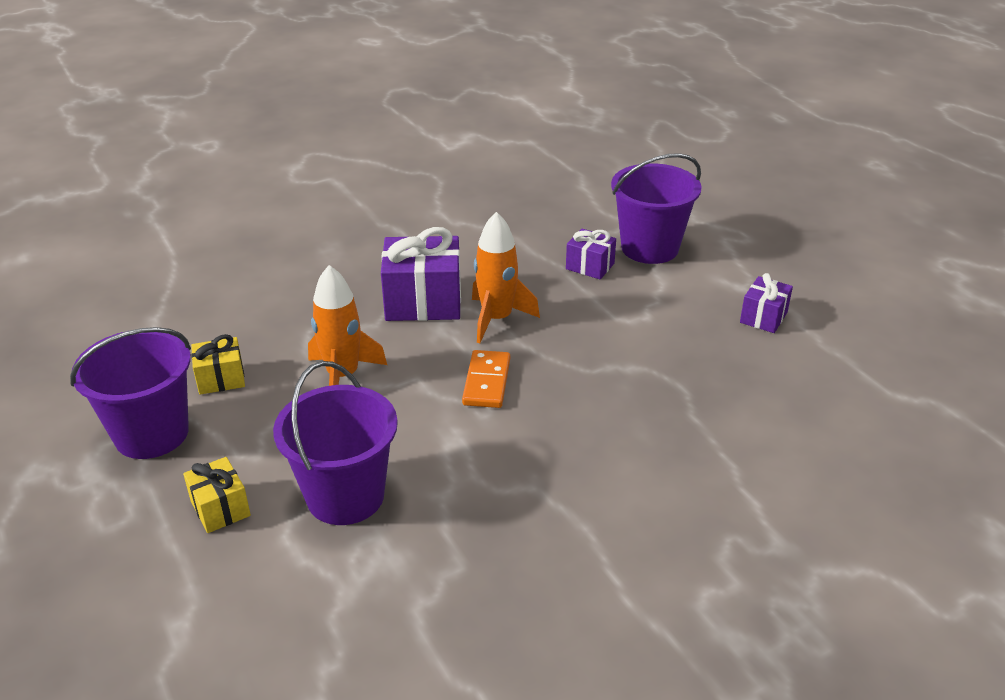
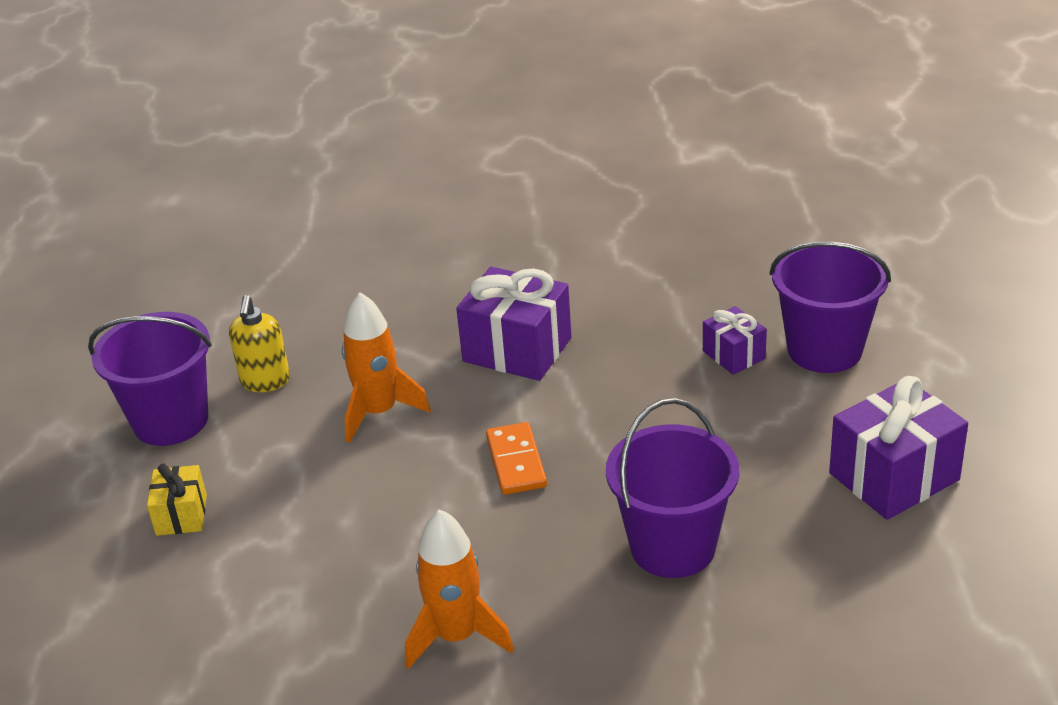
camera: 30 degrees right, 0 degrees up
(221, 379) = (265, 381): yellow gift -> yellow soap dispenser
(345, 496) = (296, 540): purple bucket -> purple bucket (672, 547)
(487, 382) = (516, 462): orange domino -> orange domino turned 45 degrees counterclockwise
(497, 319) = (580, 392): orange rocket -> orange rocket (456, 636)
(763, 317) = (894, 476): purple gift -> purple gift, size x1.82

